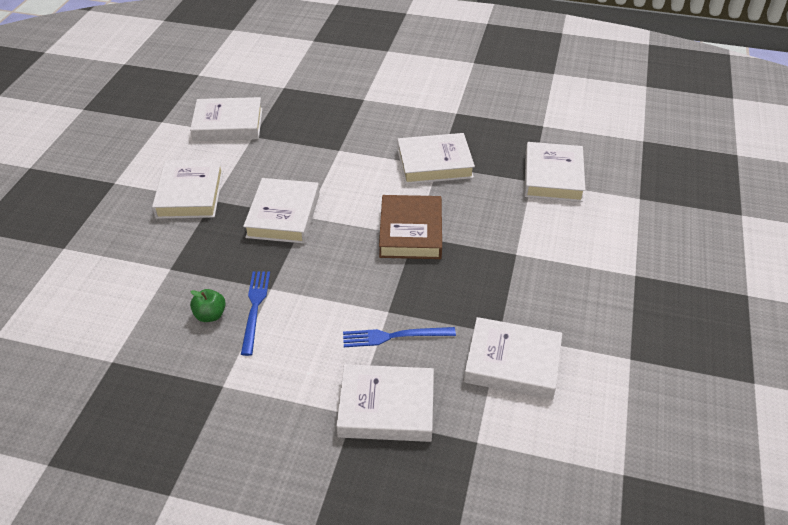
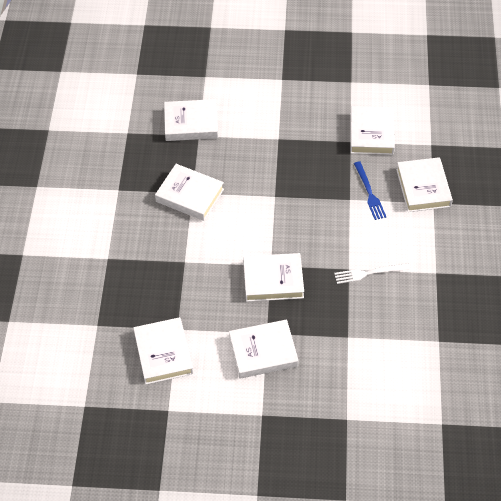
camera: 100 degrees left, 10 degrees up
(210, 315) = (383, 297): green apple -> none
(255, 308) = (369, 273): blue fork -> white fork
(411, 232) = (271, 199): brown book -> none
(434, 163) = (190, 195): white book -> white book turned 45 degrees counterclockwise

